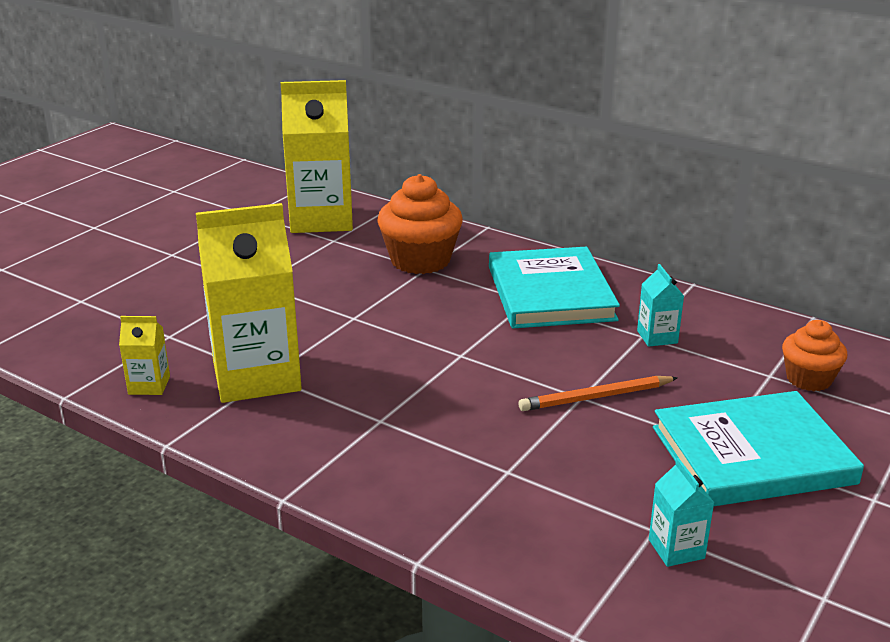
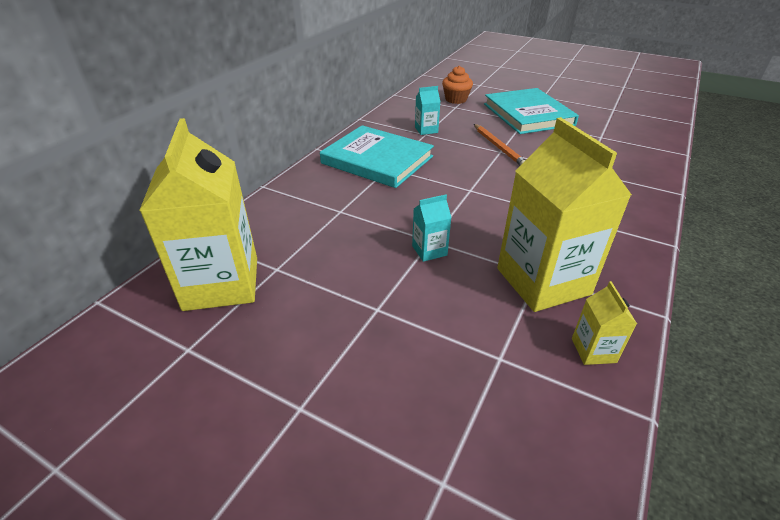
camera: 95 degrees left, 10 degrees up
(420, 260) = (325, 214): orange cupcake -> none
(550, 293) = (377, 160): turquoise book -> turquoise book turned 45 degrees clockwise
(676, 549) = (610, 132): turquoise carton -> turquoise carton (429, 250)

